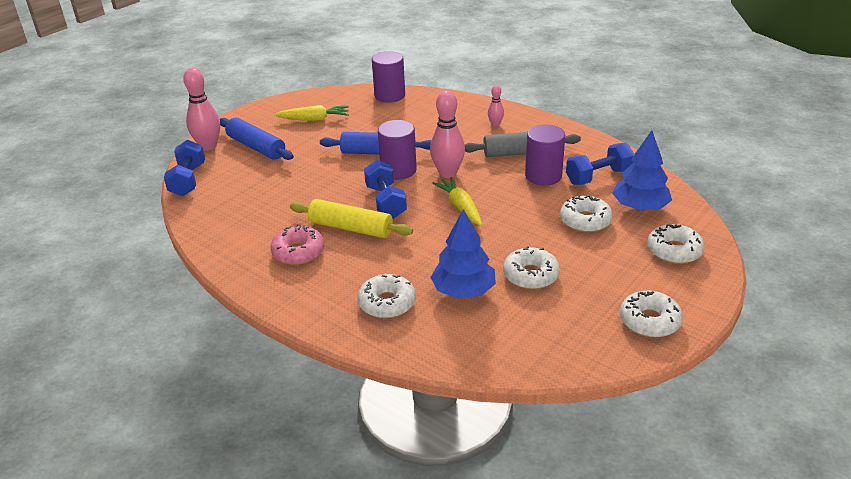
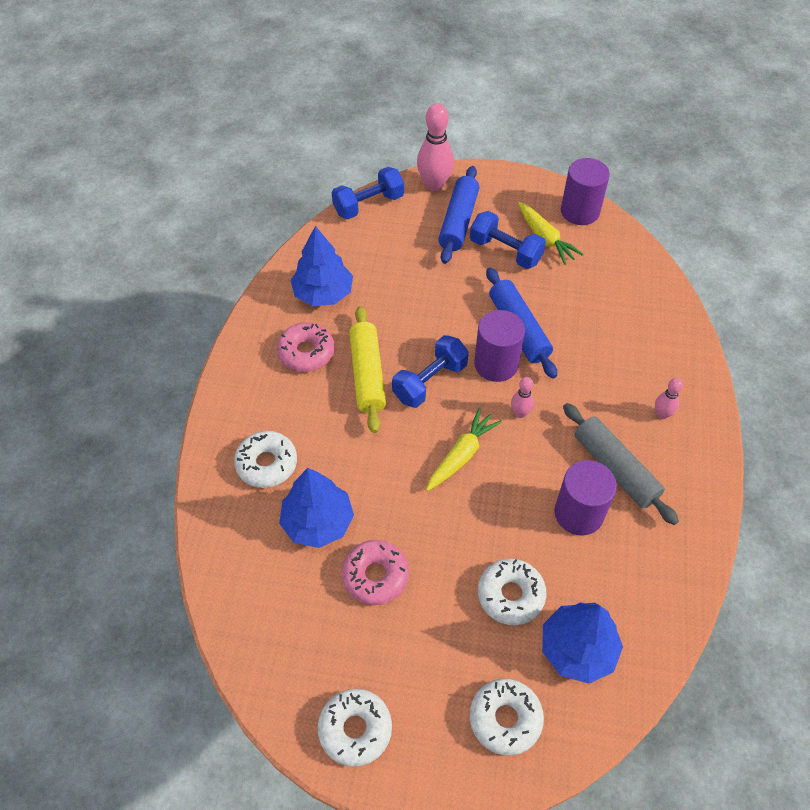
camera: 60 degrees right, 20 degrees up
(249, 227) = (323, 293): none -> blue tree
(389, 95) = (648, 278): purple cylinder -> purple cylinder (580, 211)
(447, 173) = (520, 413): pink bowling pin -> pink bowling pin, size x0.52
(531, 275) = (375, 576): white donut -> pink donut
(598, 177) = (617, 576): blue dumbbell -> blue dumbbell (505, 251)

